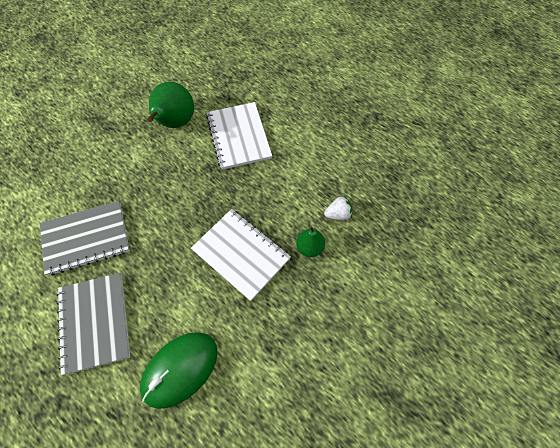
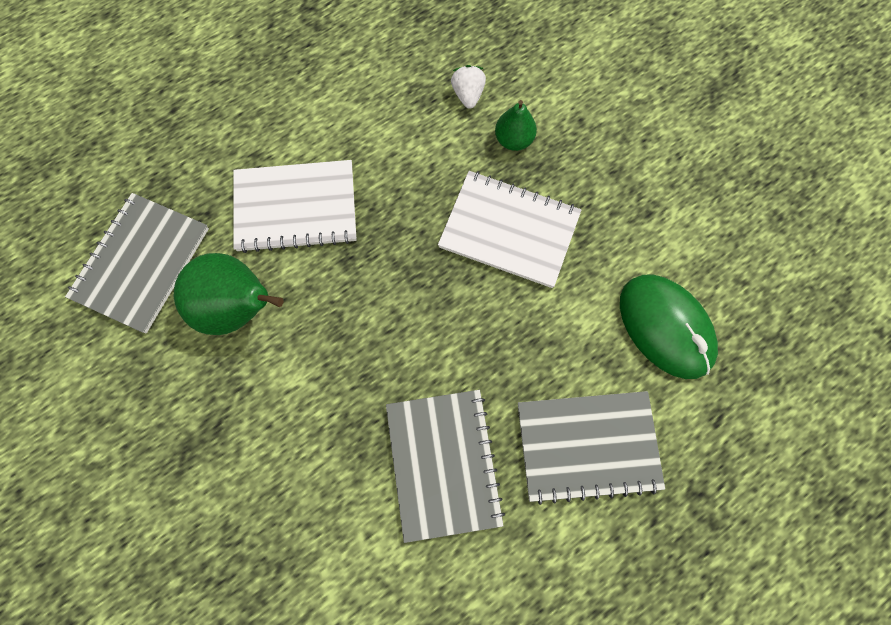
camera: 80 degrees left, 10 degrees up
(196, 78) = (141, 263): none -> grey notebook
(241, 254) = (509, 230): white notebook -> white notebook turned 60 degrees clockwise

